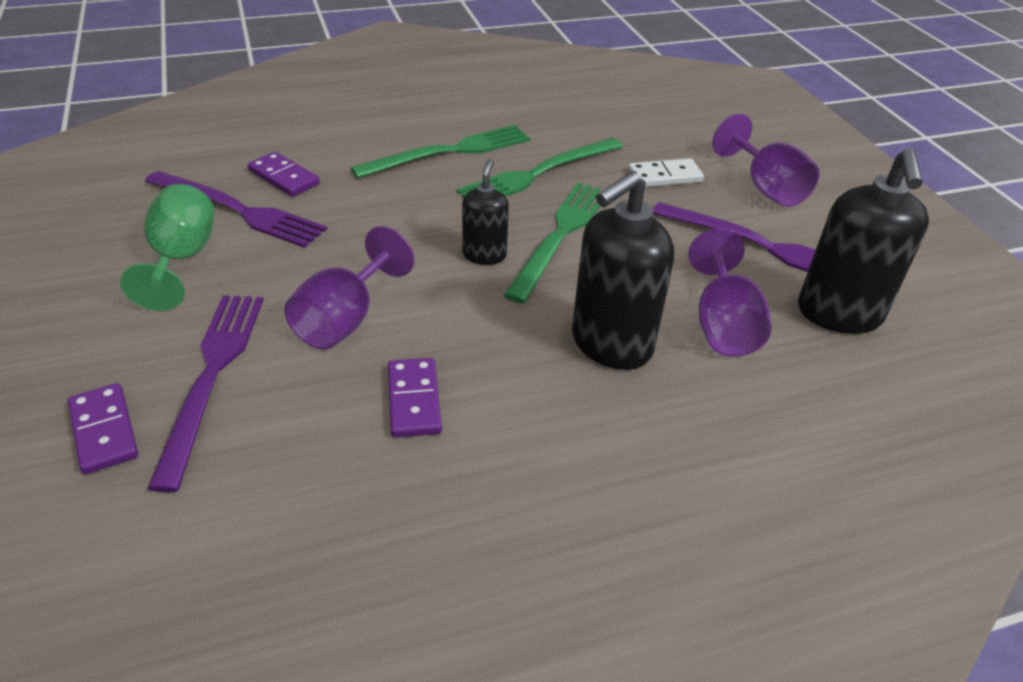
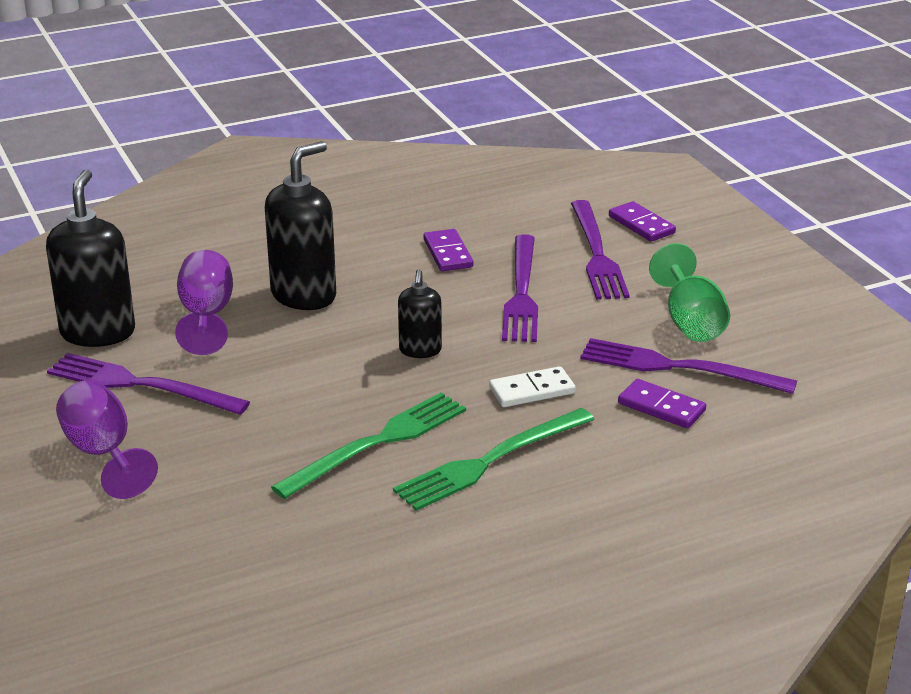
camera: 175 degrees right, 10 degrees down
(345, 319) = (521, 292): purple goblet -> purple fork
(560, 235) = (348, 375): green fork -> none
(664, 176) = (224, 456): white domino -> white domino (532, 391)

